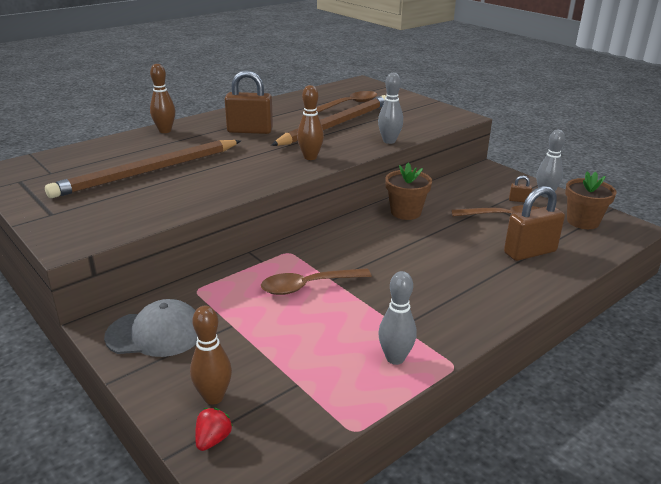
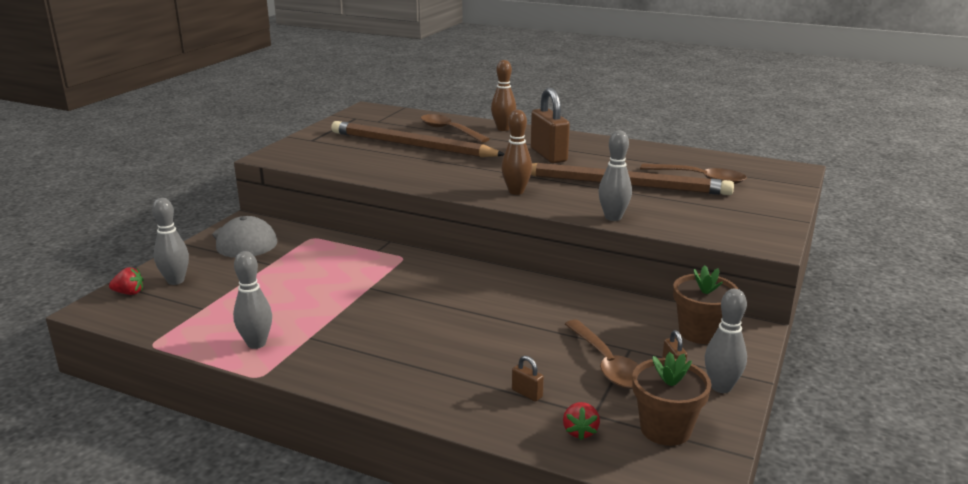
camera: 65 degrees right, 5 degrees down
(213, 397) = (175, 281): brown bowling pin -> grey bowling pin
(308, 286) = (349, 279): brown spoon -> brown spoon (449, 130)
(405, 212) = (547, 297): brown flower pot -> brown flower pot (700, 332)
(530, 252) = (527, 393): brown padlock -> brown padlock, size x0.43
(578, 246) = (580, 431): none -> red strawberry

